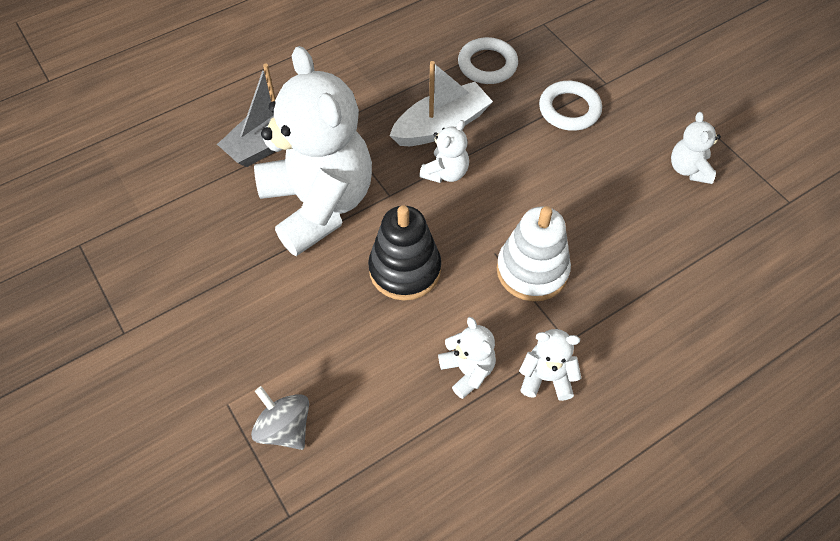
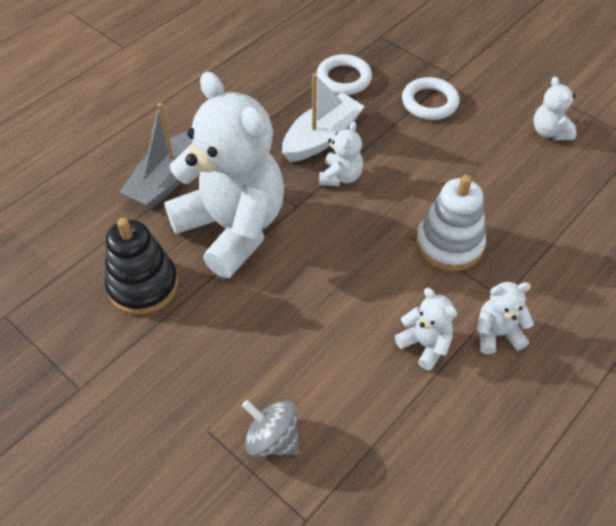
camera: 15 degrees left, 5 degrees down
(405, 269) = (334, 268): black stacking toy -> black stacking toy (143, 285)

